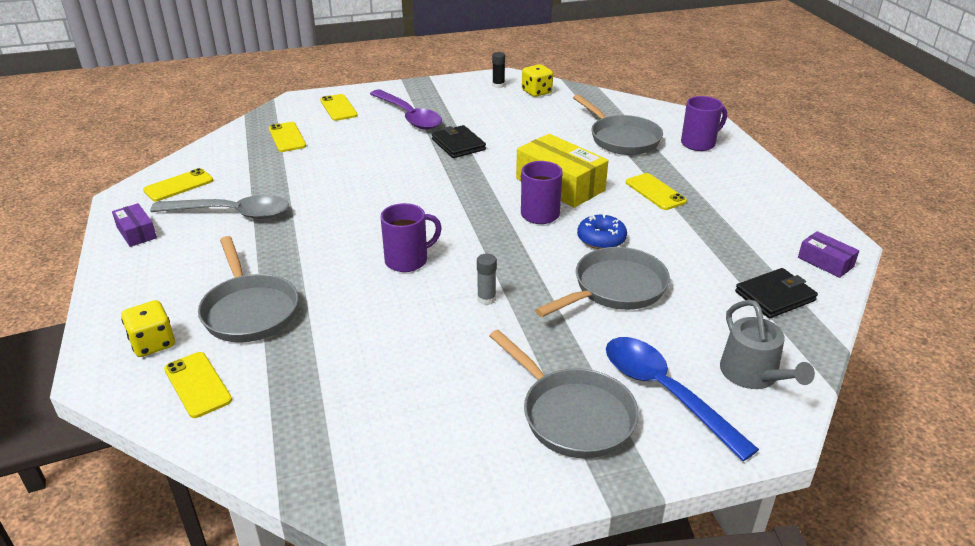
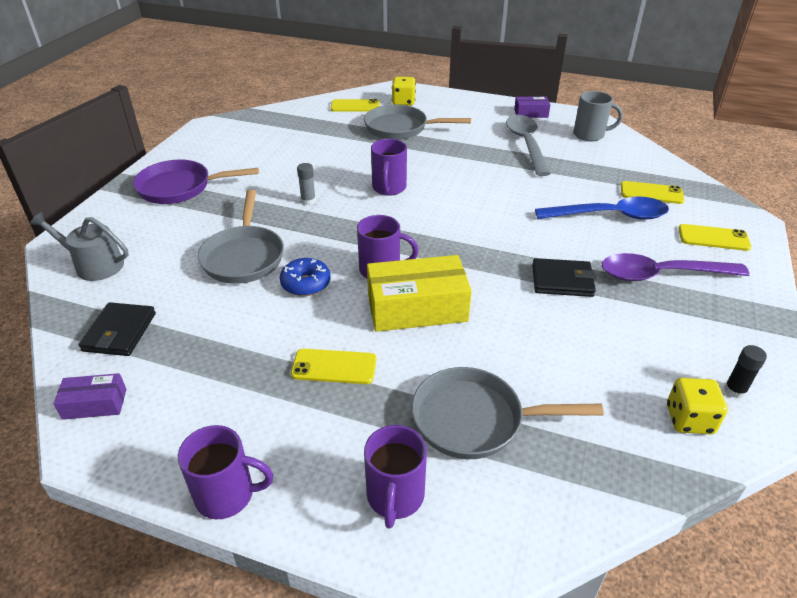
camera: 125 degrees right, 5 degrees up
(178, 185) = (590, 135): yellow phone -> grey mug
(231, 213) = (526, 144): grey spoon -> grey spoon turned 135 degrees clockwise
(573, 415) = (180, 188): grey pan -> purple pan
(665, 393) = (141, 224): blue spoon -> blue spoon (609, 216)
(778, 185) = (227, 495): none -> purple mug

